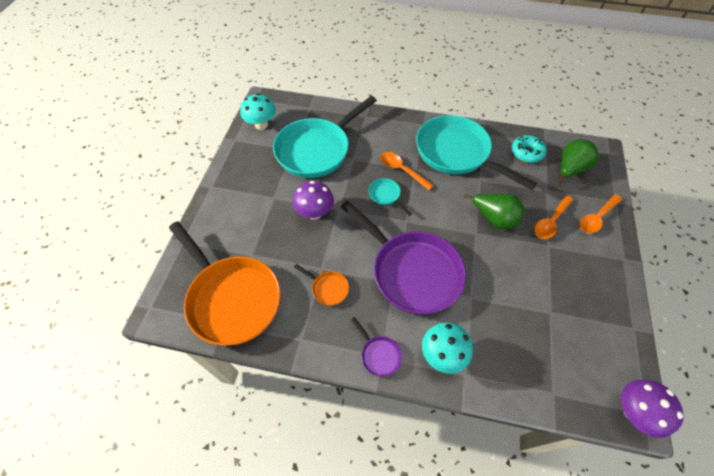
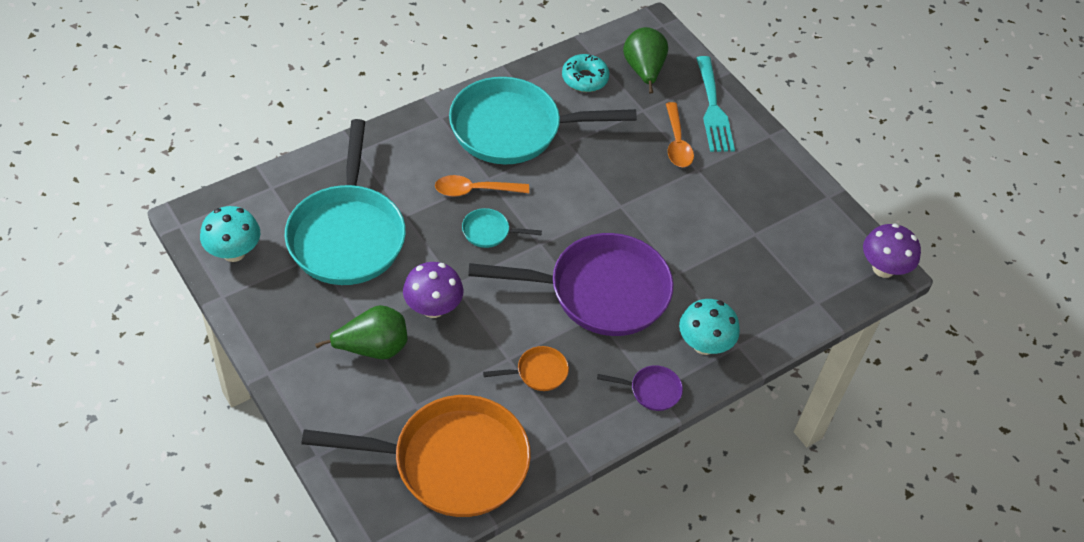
camera: 50 degrees left, 5 degrees down
(494, 218) = (623, 177): green pear -> green pear (373, 348)
(596, 218) = (713, 109): orange spoon -> turquoise fork

